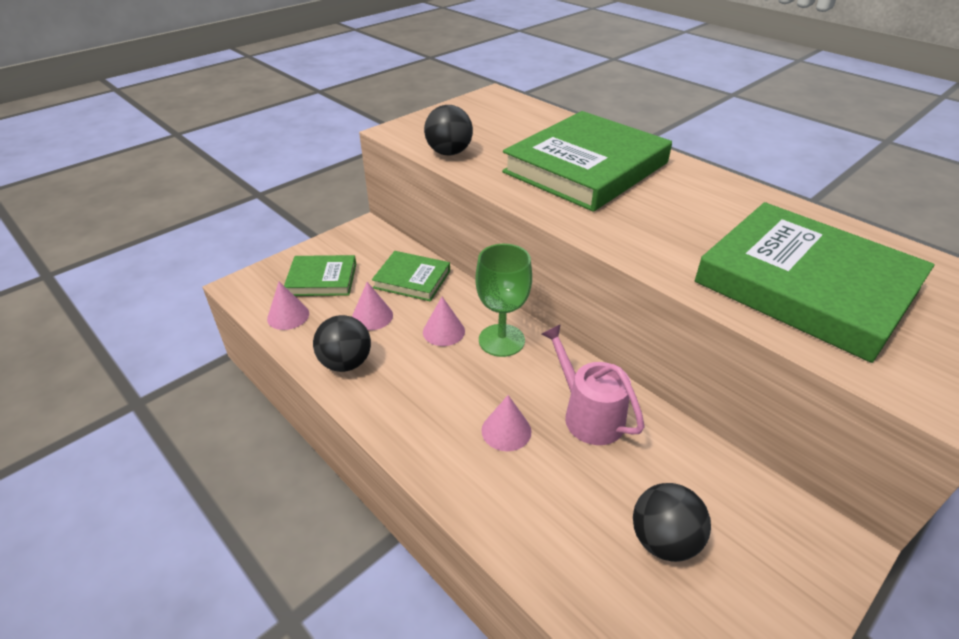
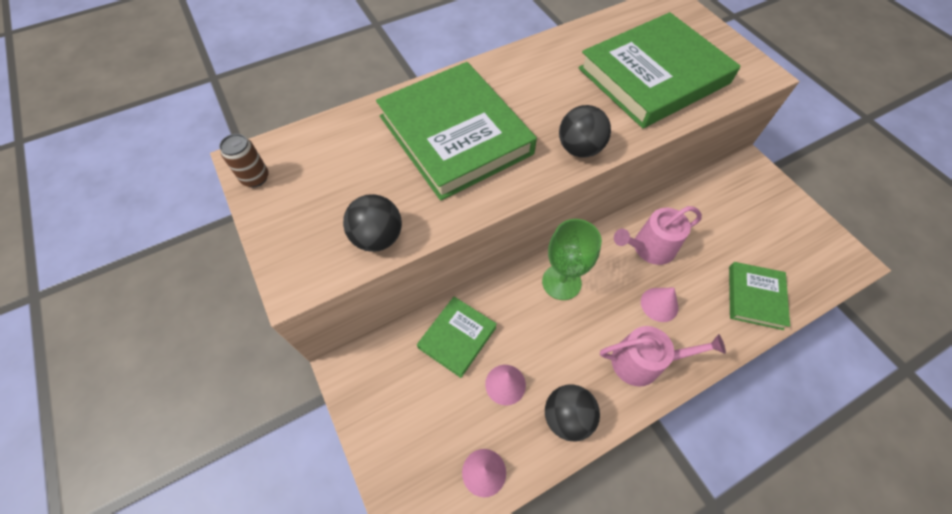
camera: 75 degrees left, 20 degrees up
(322, 279) = (429, 430): green book -> green book (755, 297)
(422, 419) = (643, 362): none -> pink watering can
(443, 331) = (541, 324): pink cone -> none
(480, 100) = (255, 178): none -> brown can
(663, 540) = (749, 243): black ball -> black ball (579, 149)

